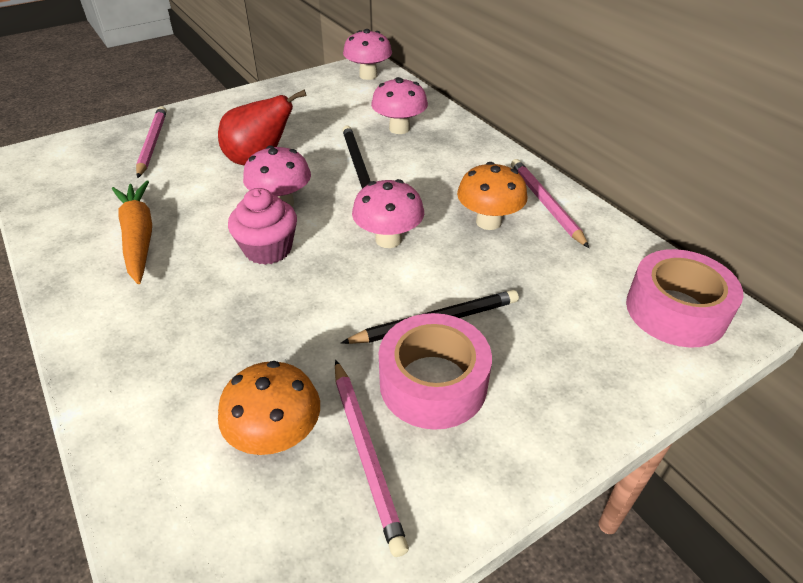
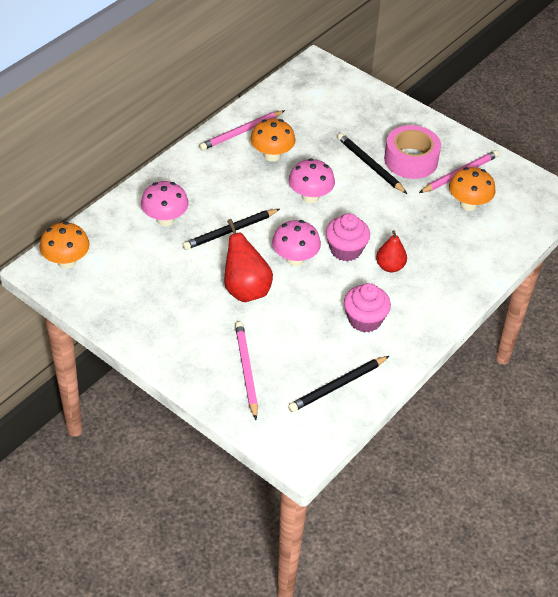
camera: 110 degrees left, 5 degrees up
(71, 195) = (337, 385): none -> black pencil
(139, 237) = (365, 320): orange carrot -> pink cupcake
(152, 143) = (246, 370): pink pencil -> pink pencil turned 105 degrees clockwise
(207, 285) = (390, 266): none -> red pear
(368, 75) = (66, 261): pink mushroom -> orange mushroom
(675, 311) = (319, 82): pink tape -> none

